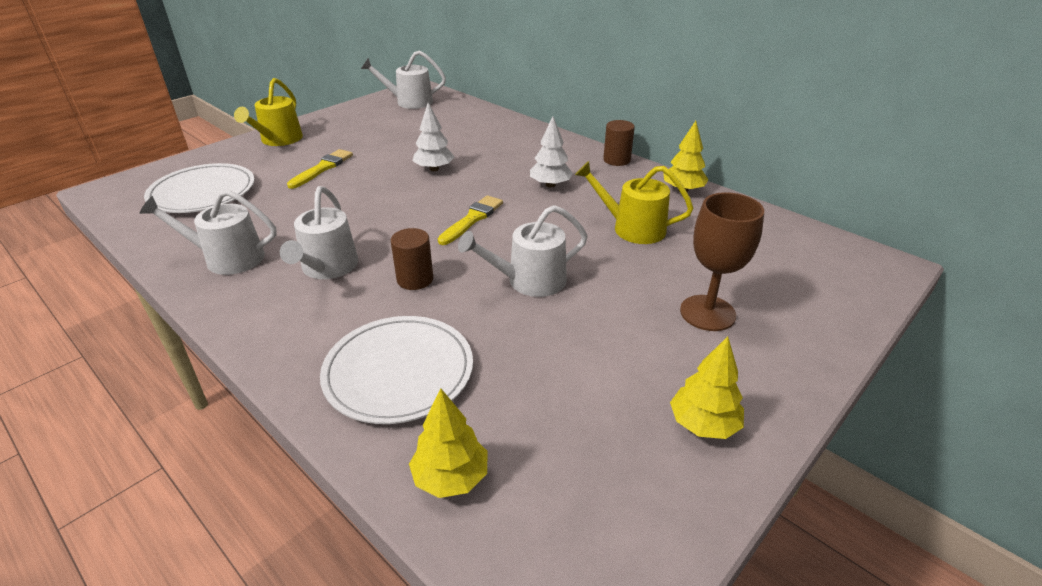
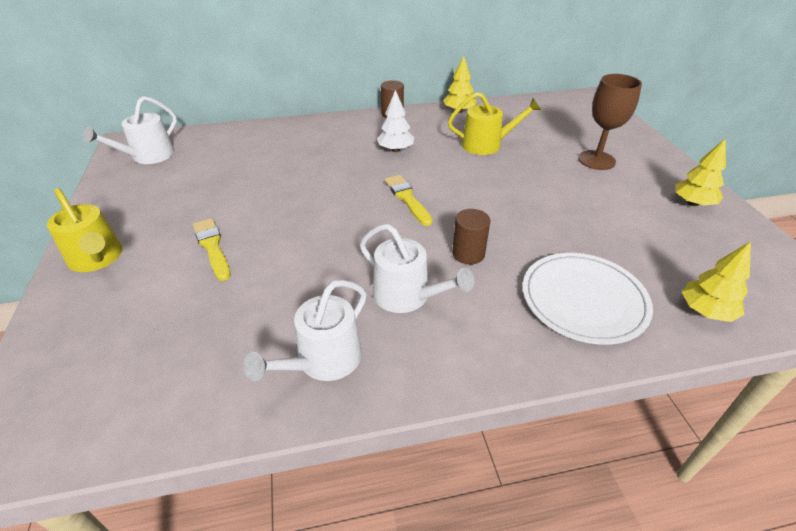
camera: 55 degrees left, 5 degrees up
(202, 192) = (145, 350): white plate -> none
(434, 169) = (302, 187): white tree -> none
(530, 281) = (514, 205): white watering can -> none
(632, 228) = (486, 145): yellow watering can -> yellow watering can turned 150 degrees counterclockwise

